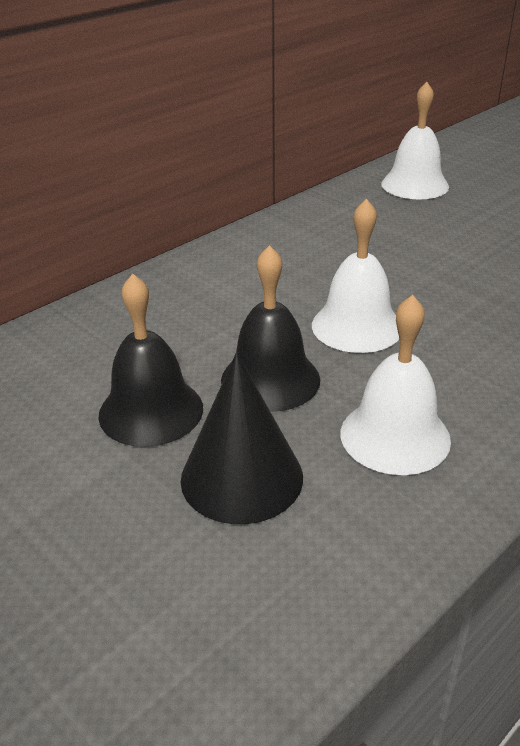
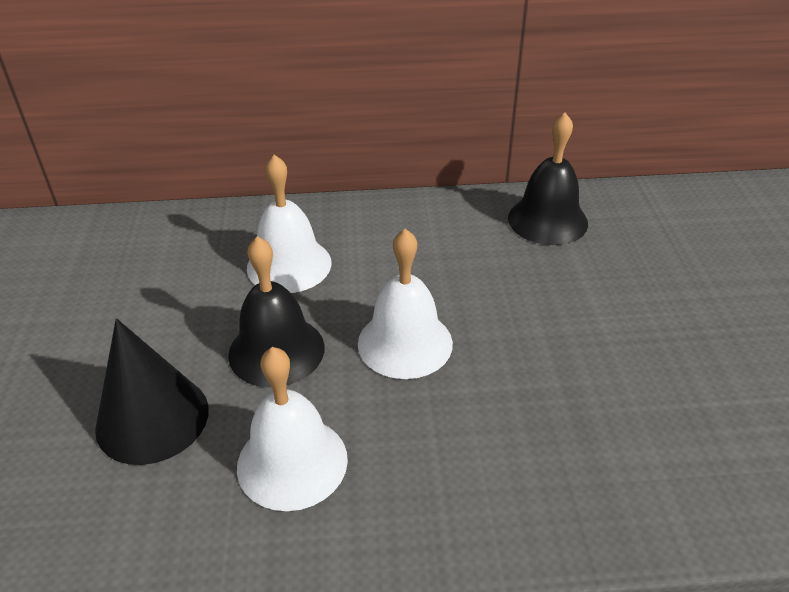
camera: 40 degrees right, 5 degrees up
(151, 411) = (171, 325): black bell -> black bell (547, 220)
(415, 185) = (672, 222): white bell -> white bell (289, 265)

